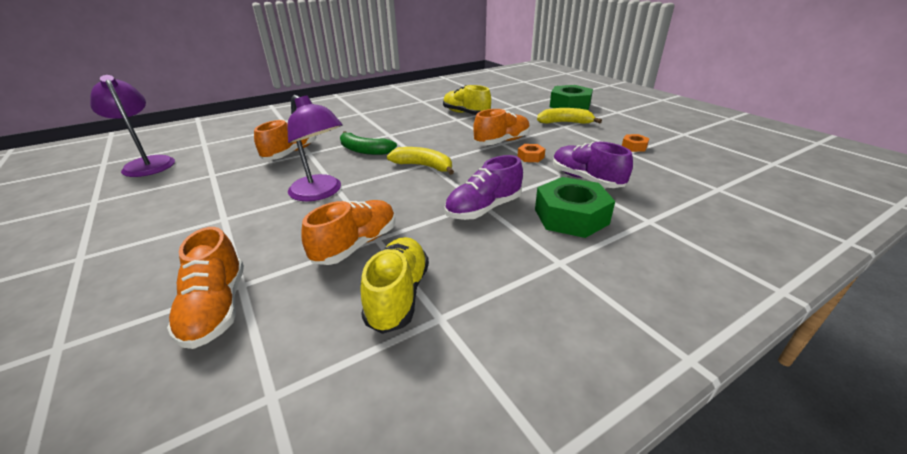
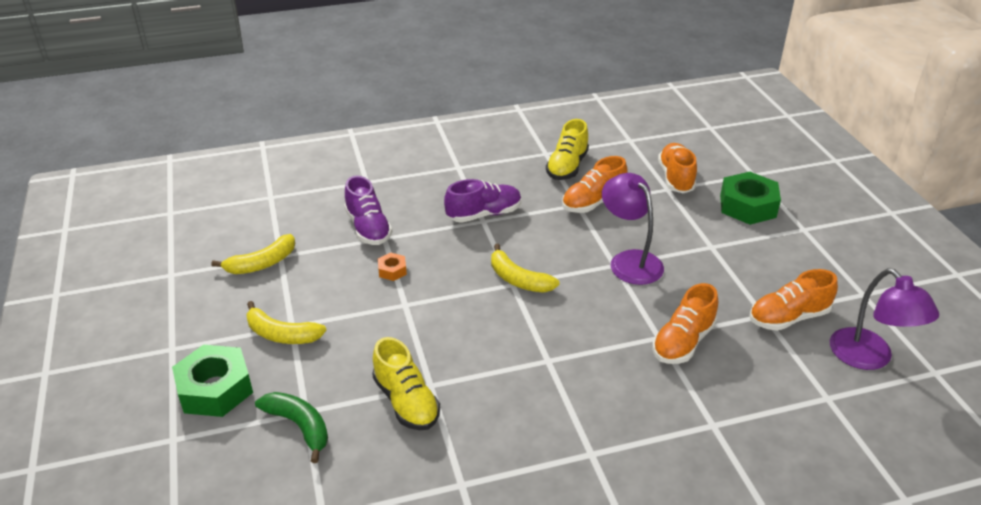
camera: 165 degrees left, 5 degrees up
(364, 150) = (585, 326): green banana -> green banana (299, 426)
(502, 142) = (403, 307): orange shoe -> orange shoe (788, 317)
(571, 216) = (420, 195): green nut -> green nut (747, 206)
(634, 147) = (262, 263): orange nut -> yellow banana

